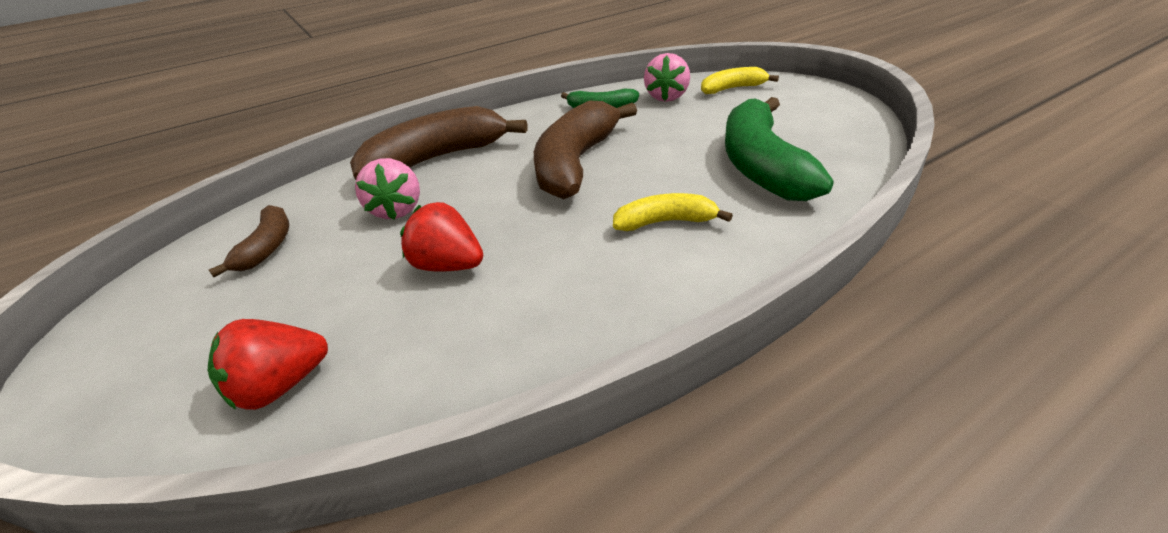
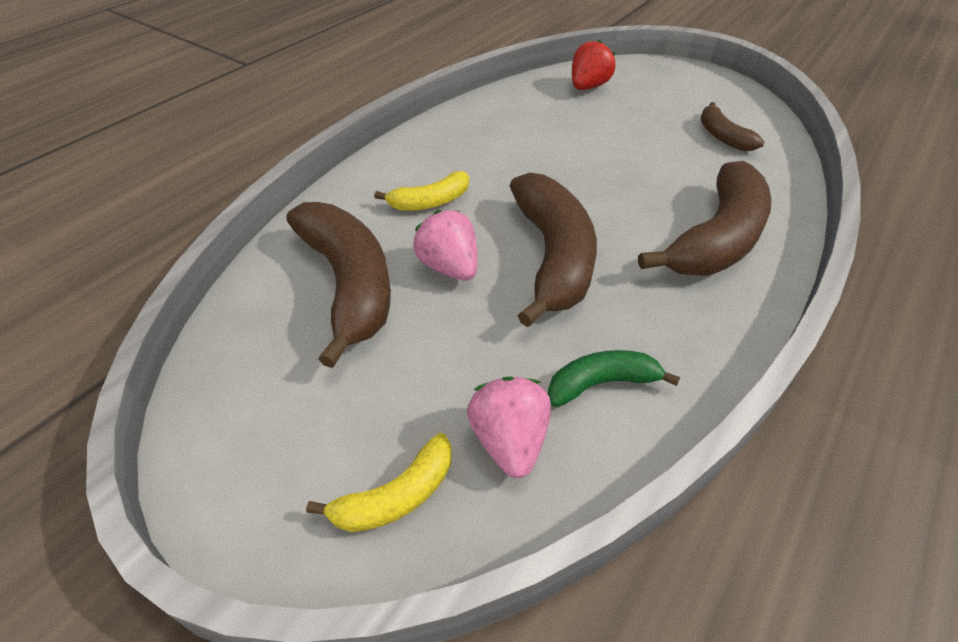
camera: 155 degrees right, 10 degrees up
(397, 210) = (669, 177): pink strawberry -> pink strawberry (449, 267)
(448, 266) = (570, 146): red strawberry -> none
(761, 165) = (348, 284): green banana -> brown banana

